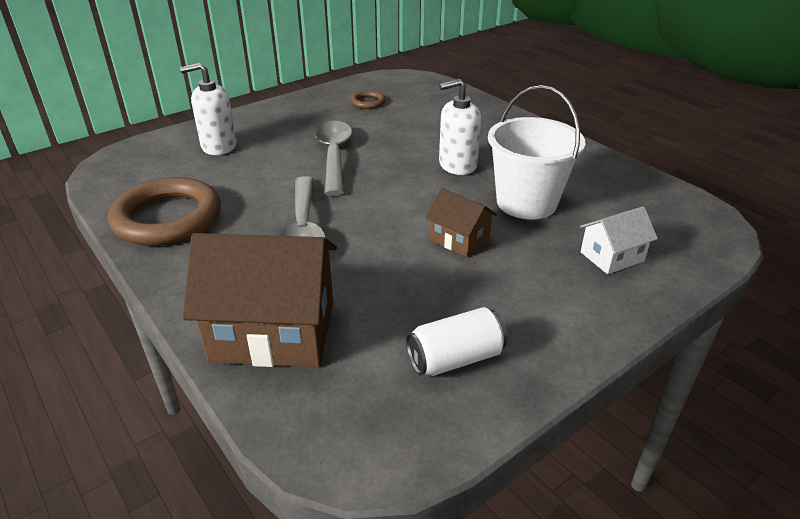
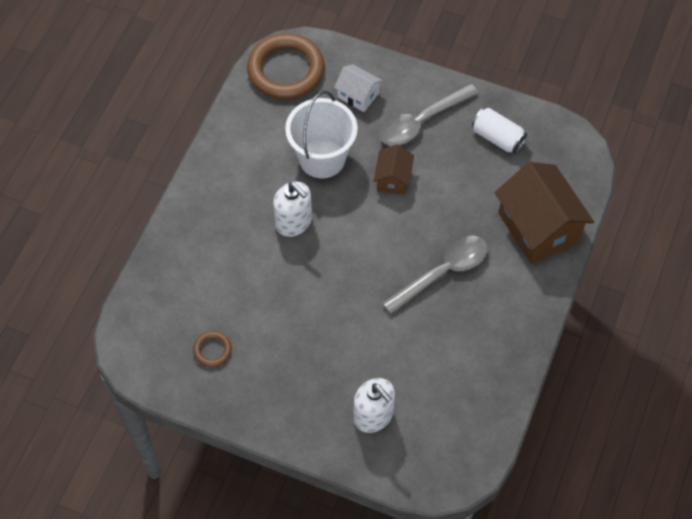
camera: 120 degrees left, 25 degrees up
(167, 218) = (488, 367): brown ring -> brown ring (286, 70)
(334, 156) = (333, 315): grey spoon -> grey spoon (421, 121)

